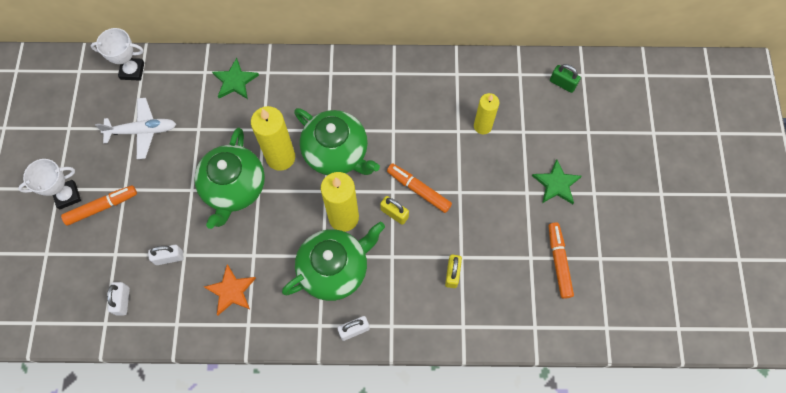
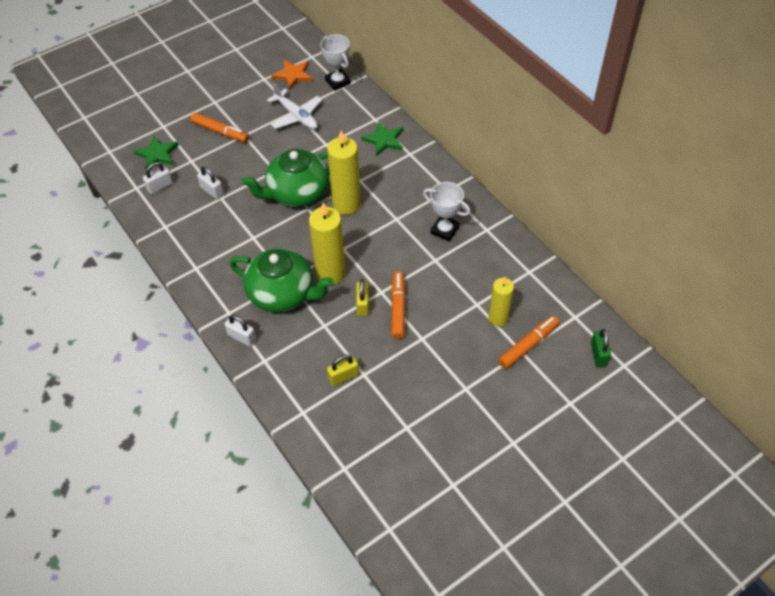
camera: 55 degrees right, 15 degrees down
(67, 196) = (213, 110): white trophy -> white trophy (444, 230)
(231, 291) = (214, 241): orange star -> orange star (293, 75)
(337, 153) = (381, 236): green teapot -> none
(556, 184) = (494, 407): green star -> green star (157, 154)
(559, 262) = (421, 452): orange marker -> orange marker (528, 345)

